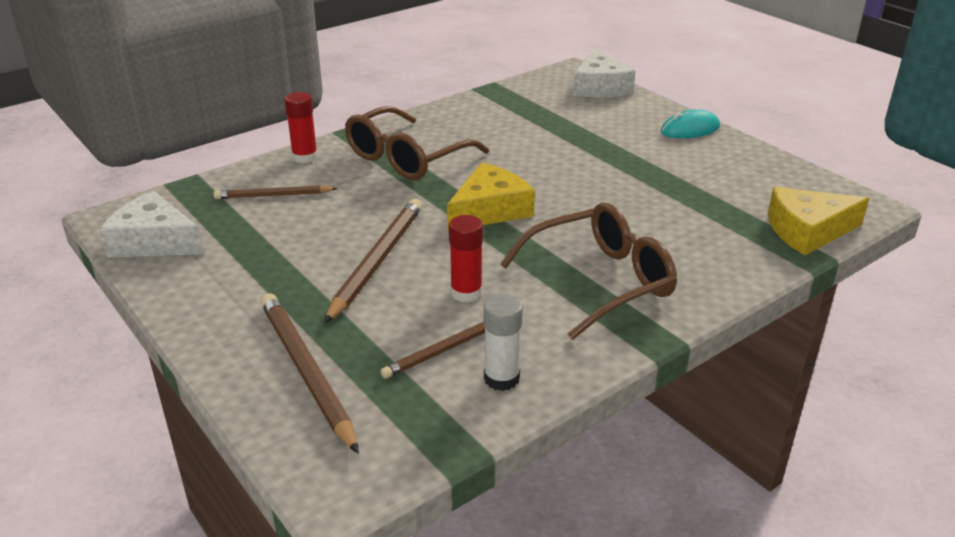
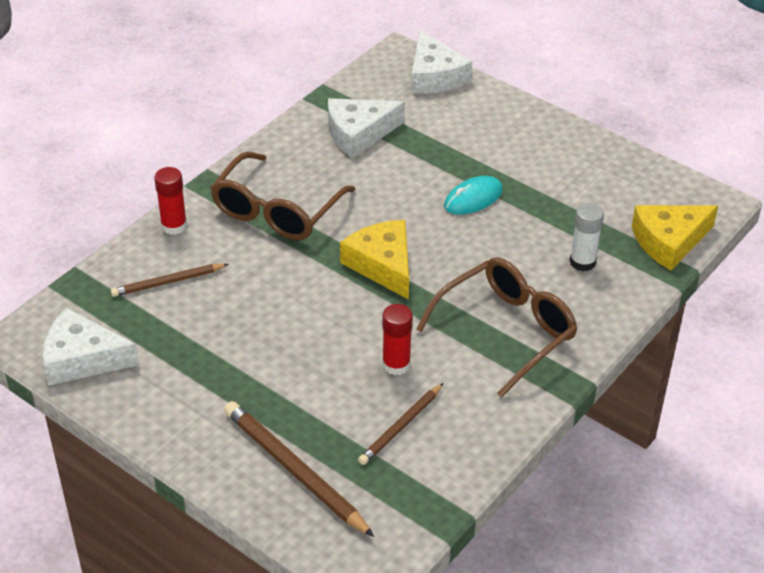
camera: 15 degrees left, 10 degrees up
(377, 261) = (303, 344): brown pencil -> none
(490, 210) = (382, 265): yellow cheese -> yellow cheese turned 60 degrees counterclockwise
(501, 378) = (456, 446): white glue stick -> white glue stick (582, 262)
(511, 115) = (358, 133): none -> white cheese
(690, 129) = (539, 126): turquoise mouse -> turquoise mouse (473, 198)

